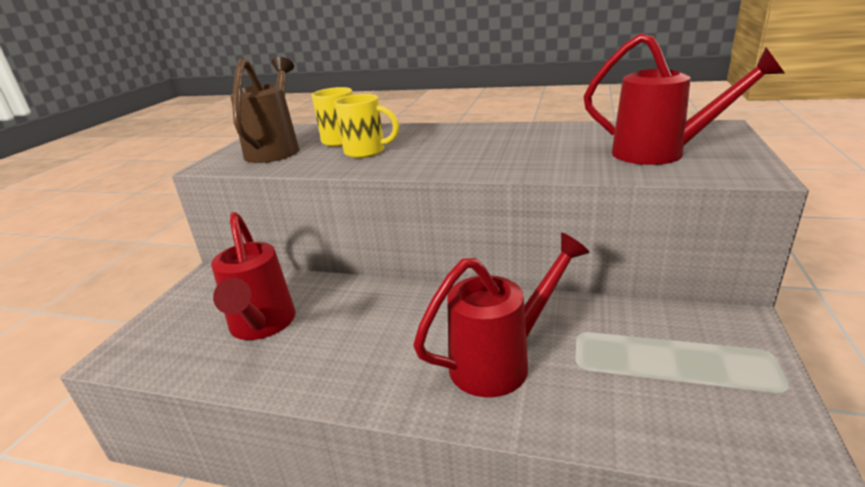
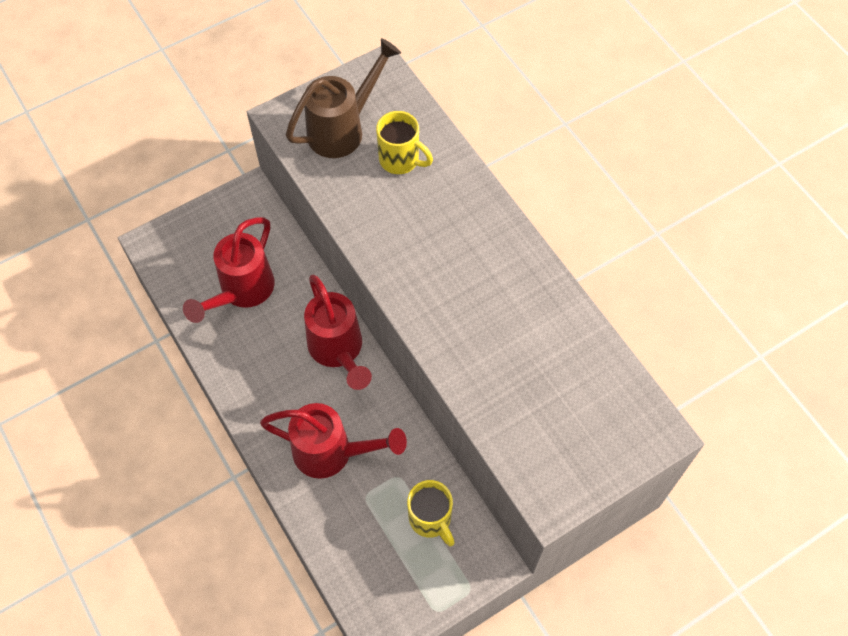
camera: 40 degrees right, 35 degrees up
(366, 152) = (392, 205): yellow mug -> yellow mug (431, 519)
(661, 153) = (551, 424): red watering can -> red watering can (338, 351)

